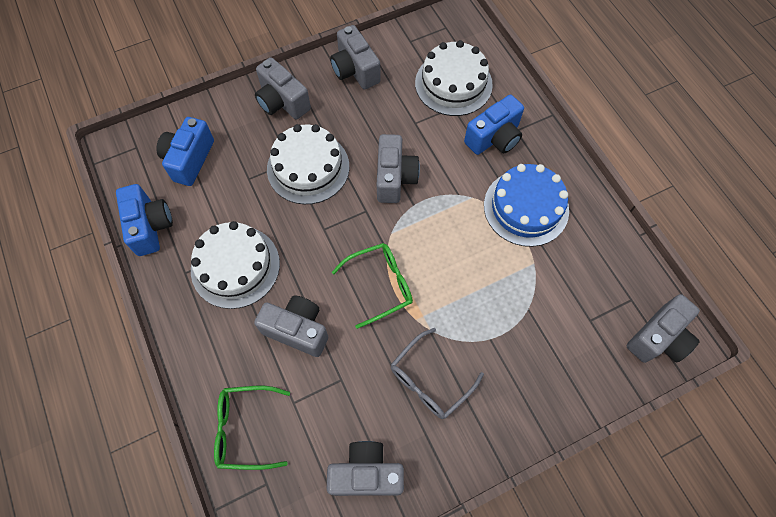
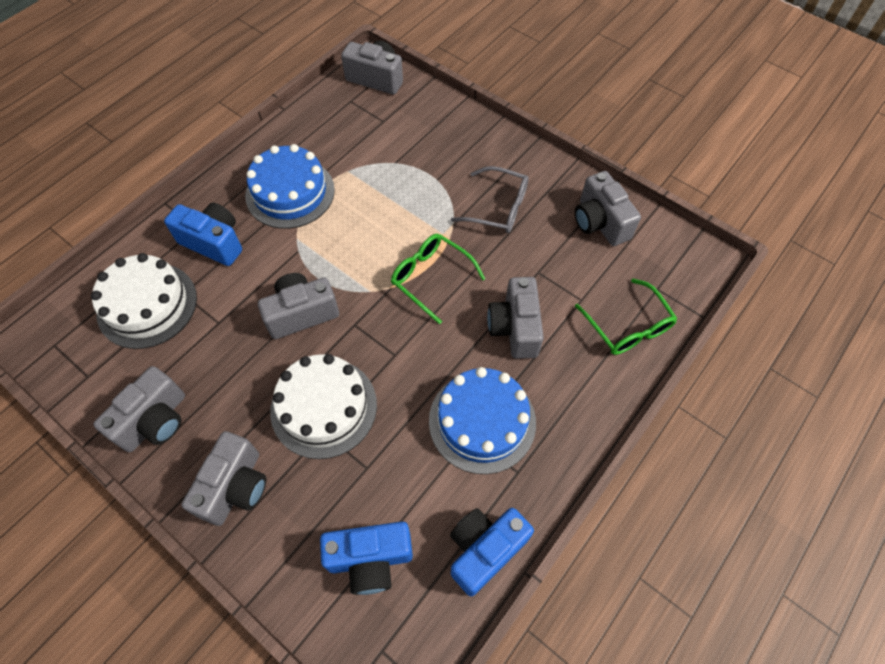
camera: 115 degrees left, 5 degrees down
(235, 266) = (482, 421): white cake -> blue cake

